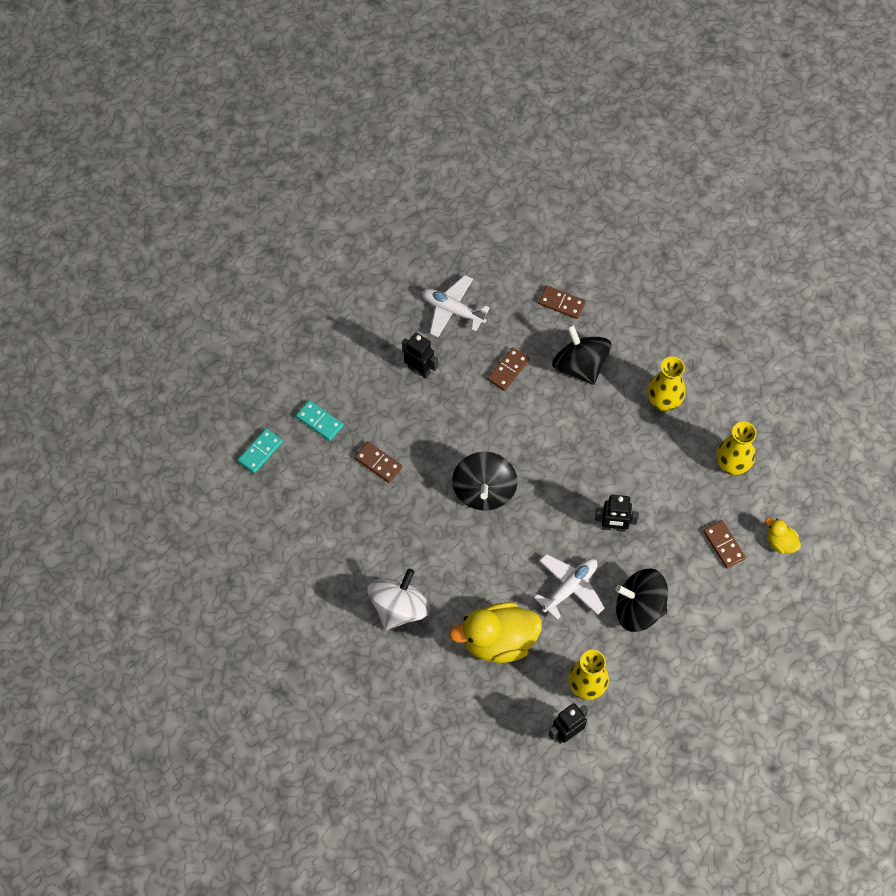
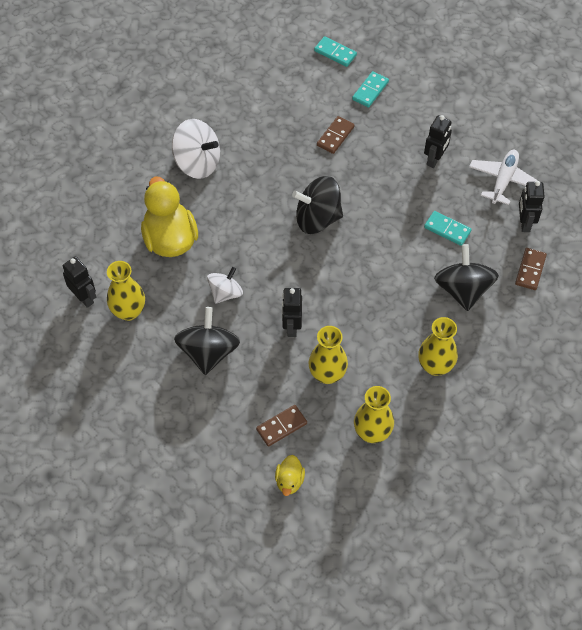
camera: 85 degrees right, 5 degrees down
(506, 299) = (524, 223): none -> black robot
(508, 370) = (447, 229): brown domino -> turquoise domino
(570, 588) = (225, 293): white plane -> white spinning top
(580, 365) = (463, 289): black spinning top -> black spinning top turned 60 degrees counterclockwise
(668, 498) = (327, 374): none -> yellow vase
(780, 542) = (289, 481): yellow duck -> yellow duck turned 150 degrees clockwise

